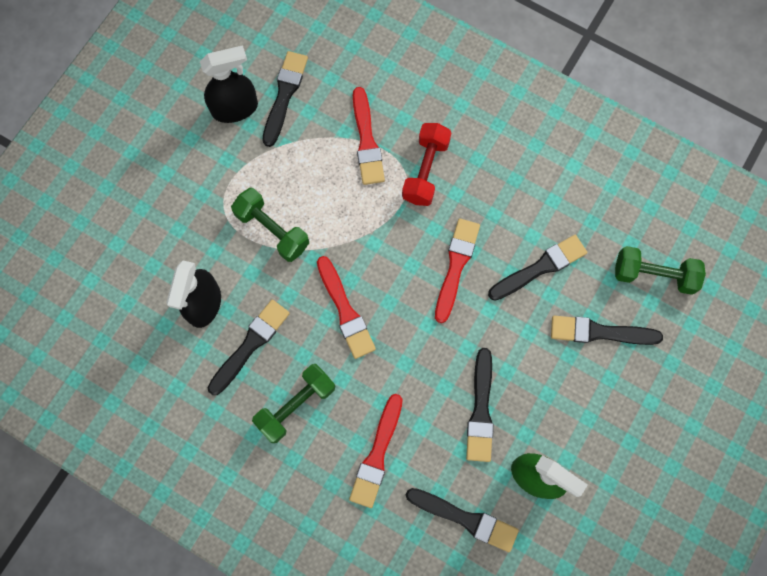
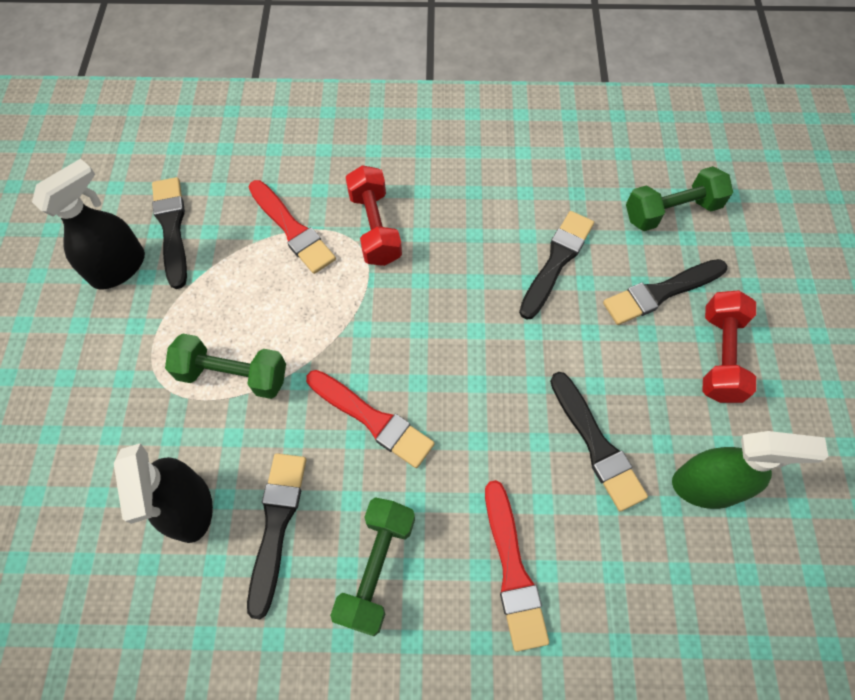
camera: 30 degrees left, 10 degrees down
(456, 266) = (468, 305): red brush -> none
(465, 519) = (666, 585): black brush -> none
(608, 400) = (719, 356): none -> red dumbbell

